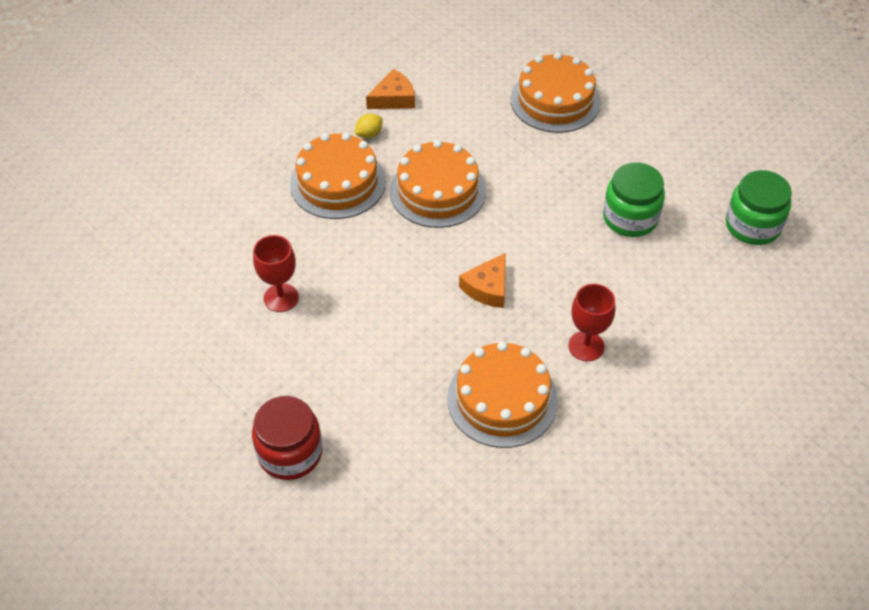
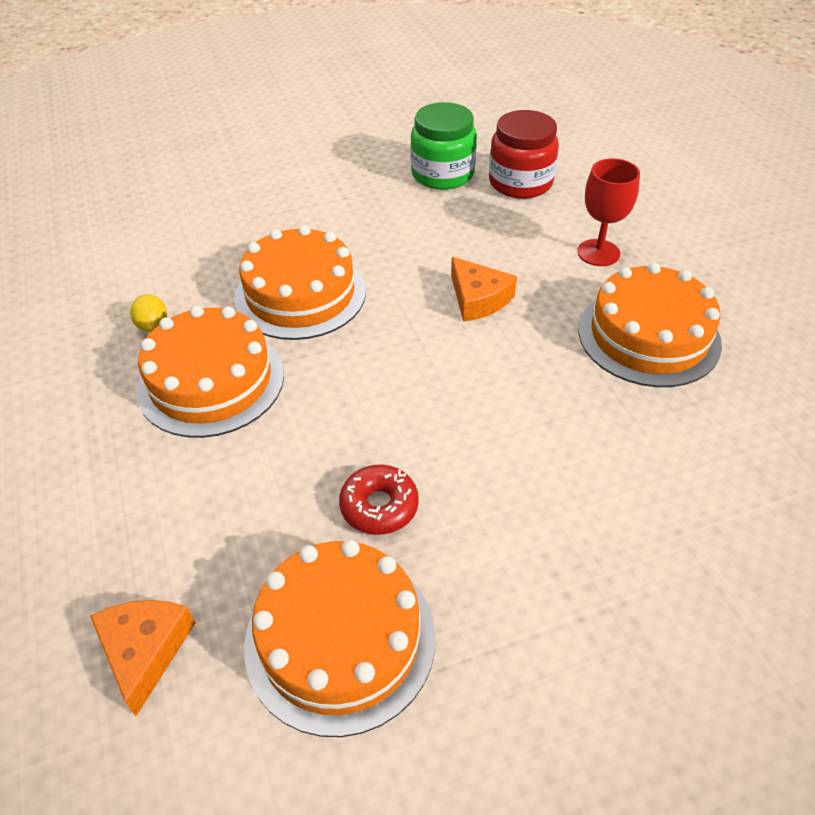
camera: 65 degrees left, 5 degrees down
(281, 298) = (379, 506): red goblet -> red donut
(290, 453) = (674, 578): red jar -> red jar (520, 183)
(393, 98) = (114, 286): orange cheese -> orange cheese (145, 651)
(555, 100) = (241, 170): orange cake -> orange cake (340, 639)
(752, 225) = (499, 114): green jar -> none

